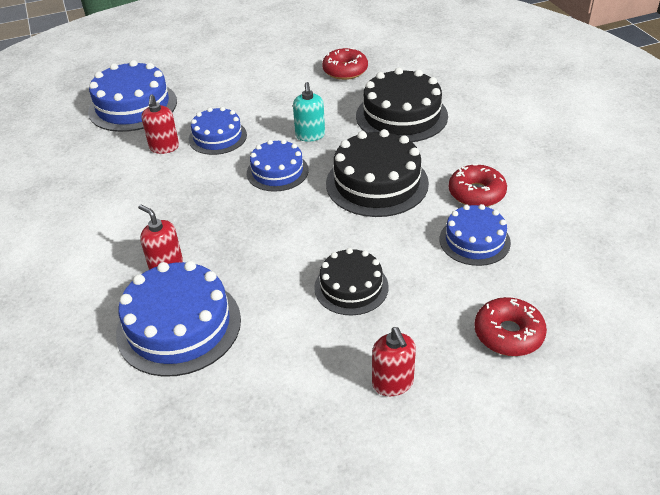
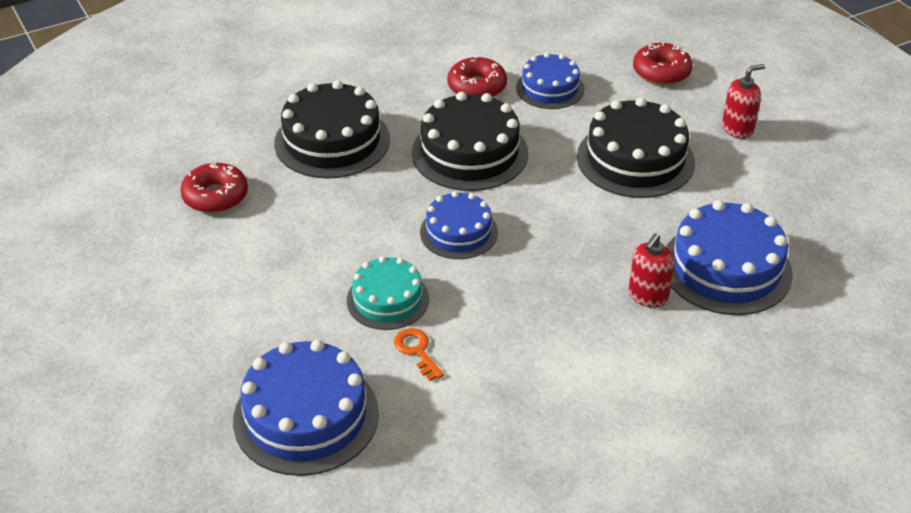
camera: 100 degrees left, 0 degrees up
(164, 147) = (417, 351): red soap dispenser -> orange key
(217, 137) = (387, 299): blue cake -> turquoise cake
(310, 135) = (379, 213): turquoise soap dispenser -> none
(351, 287) = (635, 159): black cake -> black cake, size x1.61

